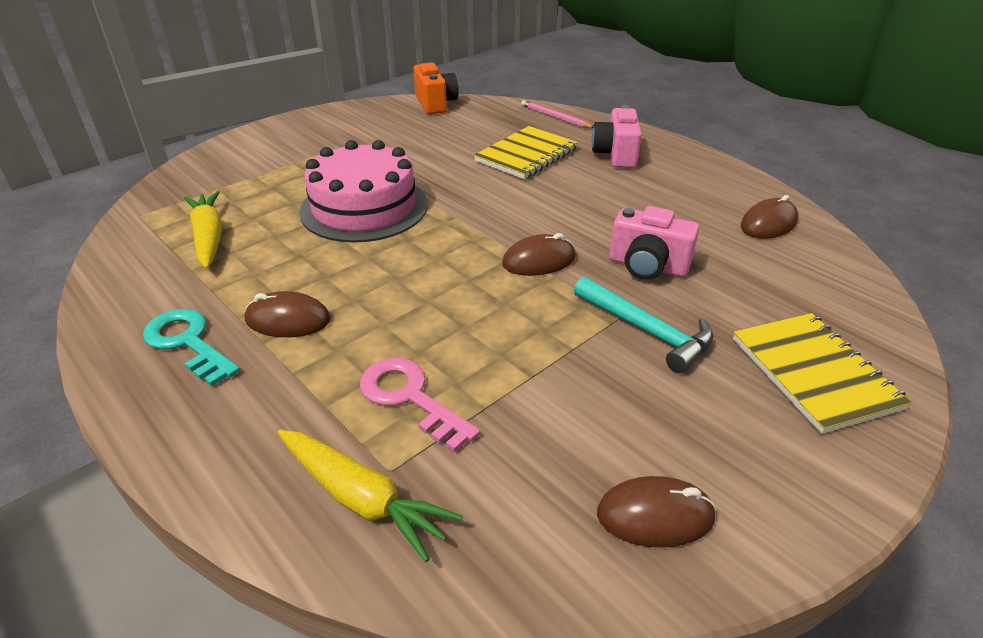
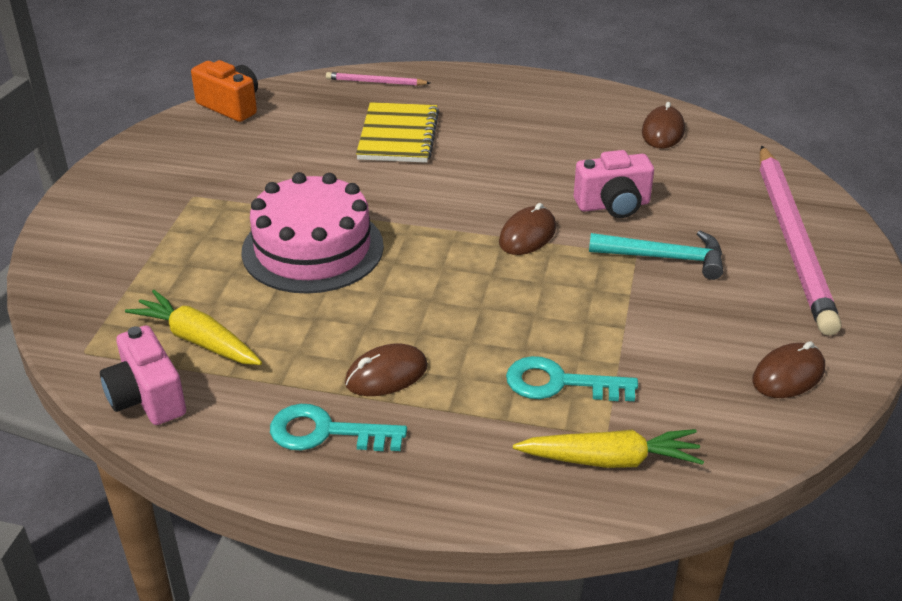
camera: 35 degrees left, 0 degrees up
(410, 398) = (560, 383): pink key -> turquoise key
(615, 155) = (478, 107): pink camera -> pink camera (147, 398)
(813, 373) = (793, 241): yellow notebook -> pink pencil

